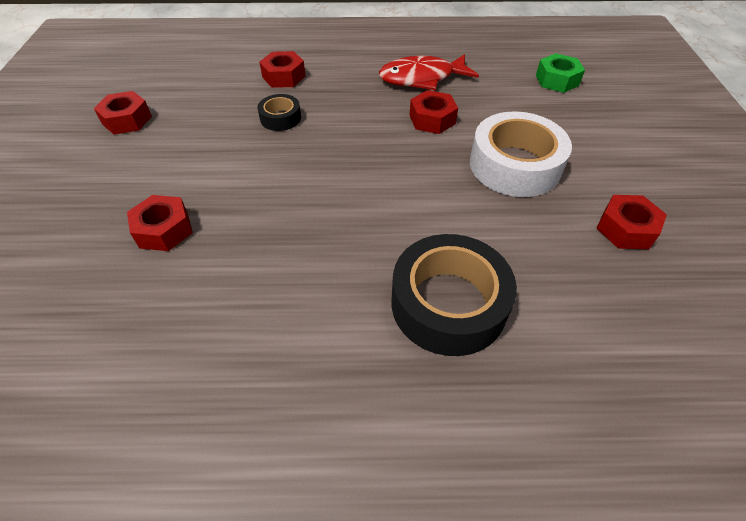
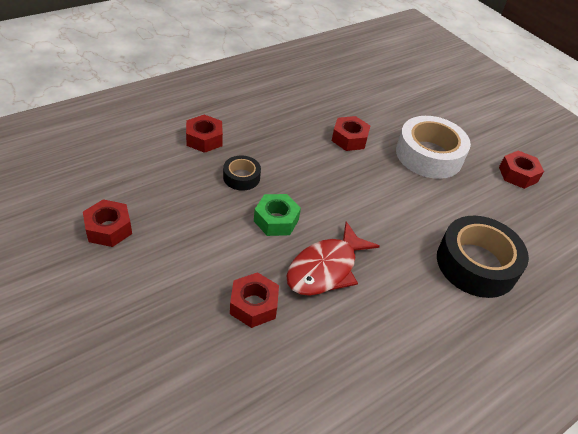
camera: 40 degrees left, 5 degrees down
(422, 78) = (311, 106): red fish -> red fish (325, 268)
(557, 80) = (397, 80): green nut -> green nut (276, 220)

